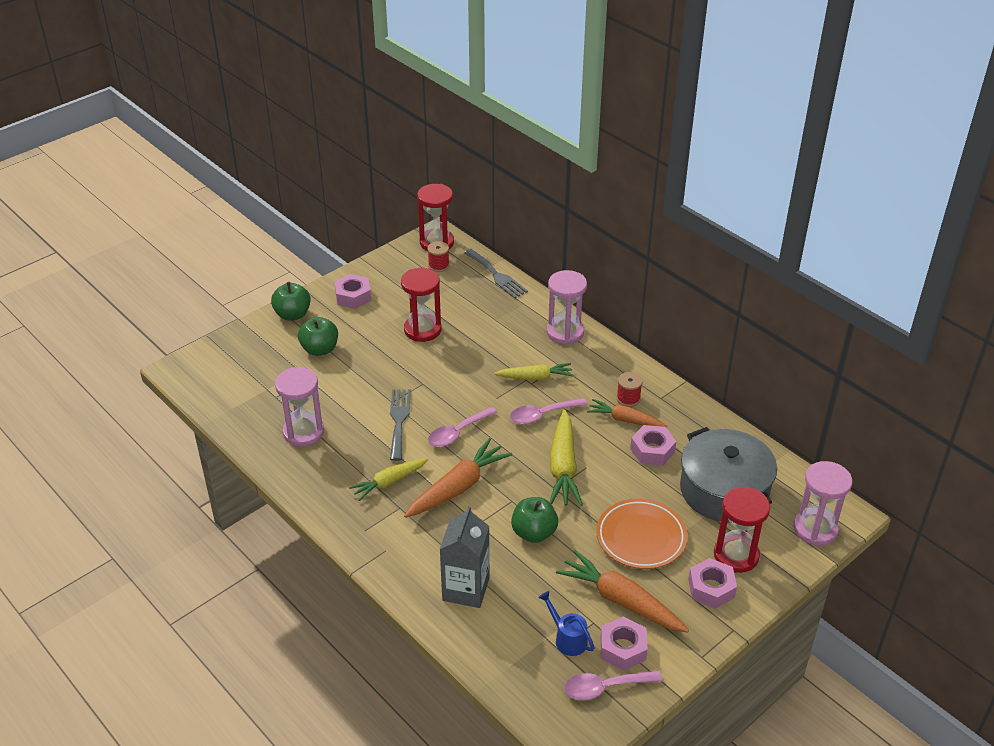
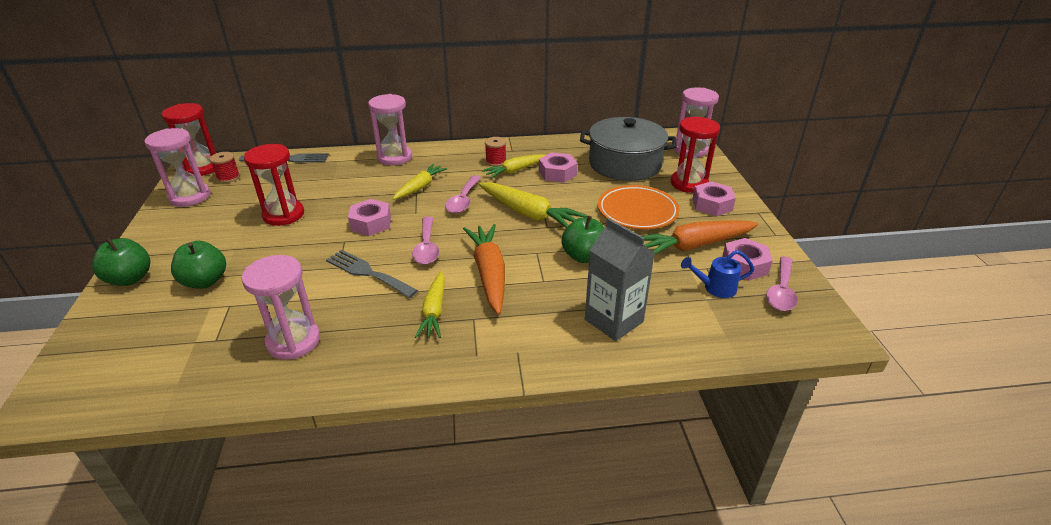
camera: 55 degrees left, 5 degrees down
(353, 296) = (178, 233): pink nut -> pink nut (371, 223)
(396, 267) = (190, 197): none -> pink hourglass
(625, 420) = (515, 171): orange carrot -> yellow carrot

